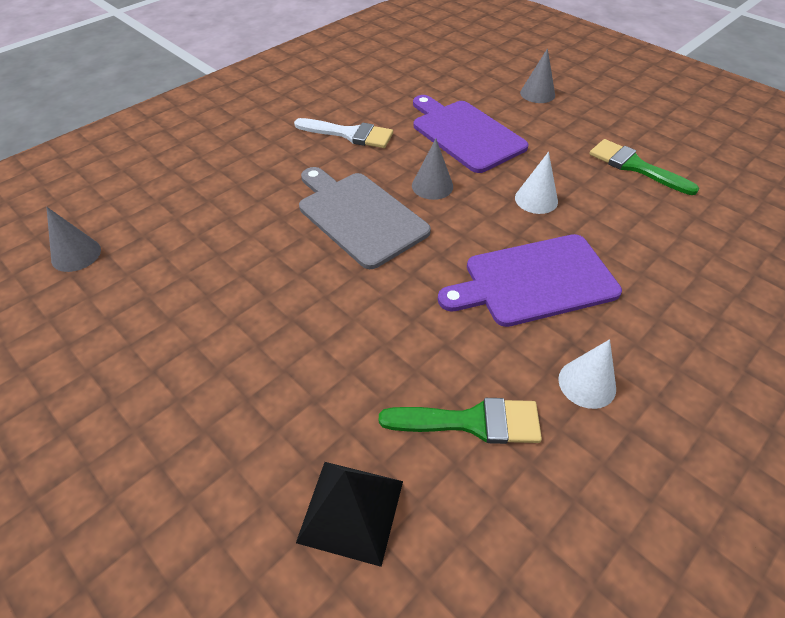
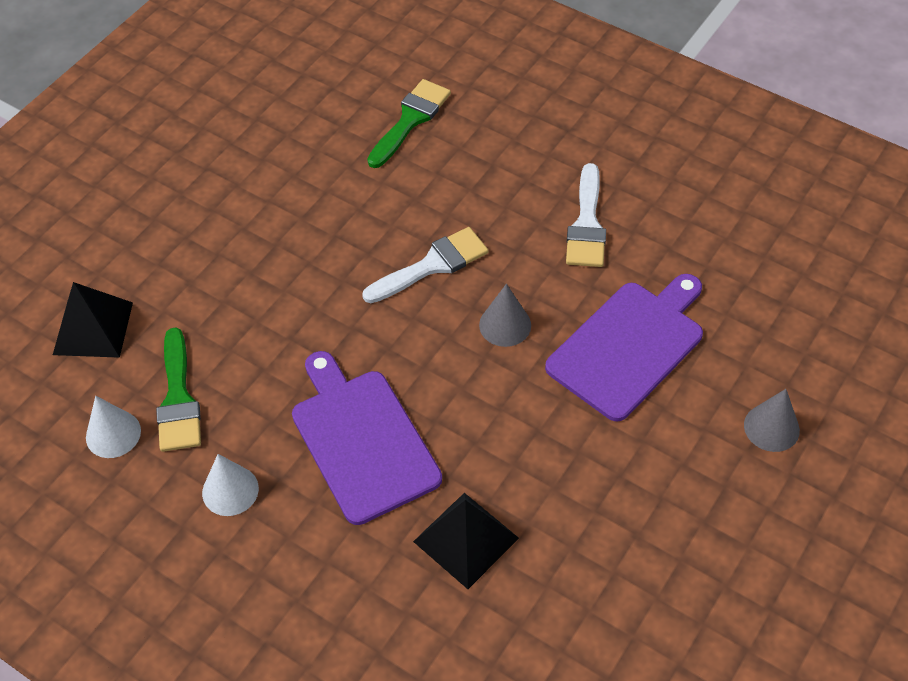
camera: 80 degrees right, 5 degrees up
(76, 254) = (327, 67): grey cone -> none
(359, 216) = (432, 265): grey cutting board -> white brush
(536, 199) = (507, 436): white cone -> white cone (113, 434)
(629, 233) = (466, 540): none -> black pyramid
(634, 166) = (614, 555): green brush -> green brush (410, 120)

